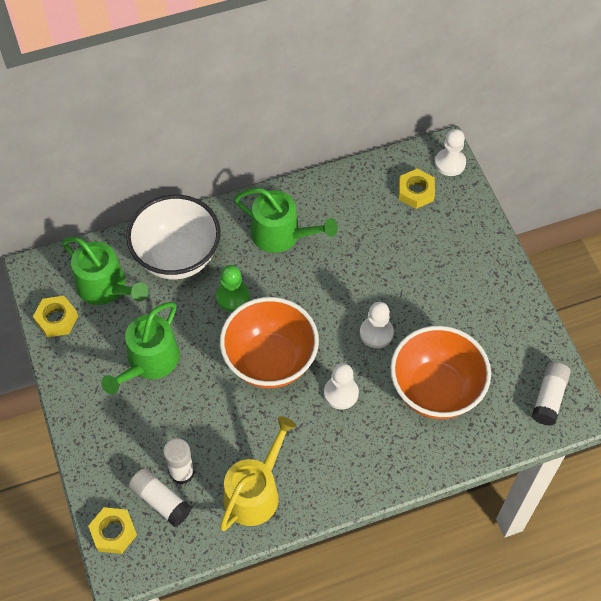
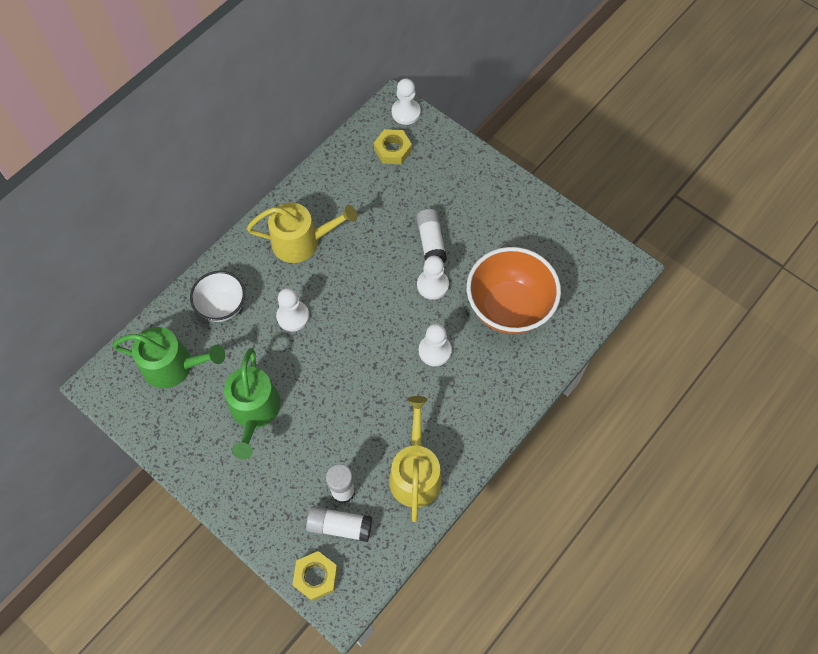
camera: 30 degrees left, 5 degrees up
(56, 319) = (146, 418): yellow nut -> none
(177, 257) = (222, 306): white bowl -> white bowl, size x0.60
(233, 297) = (293, 316): green pawn -> white pawn
(270, 361) = (359, 355): orange bowl -> none
(281, 234) = (301, 241): green watering can -> yellow watering can
(549, 398) = (599, 267): white glue stick -> white glue stick (431, 242)

